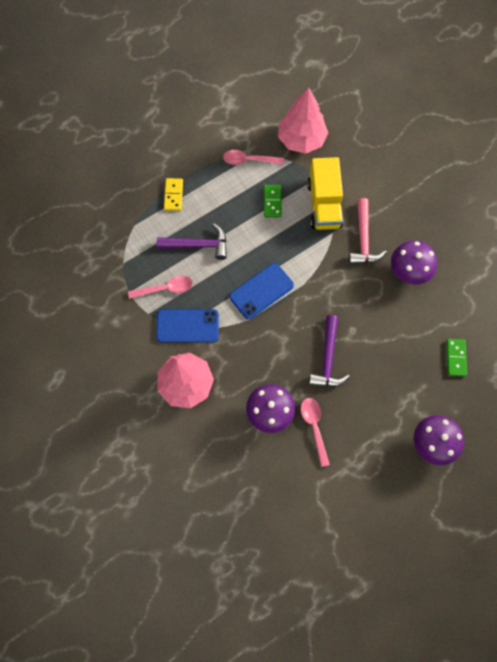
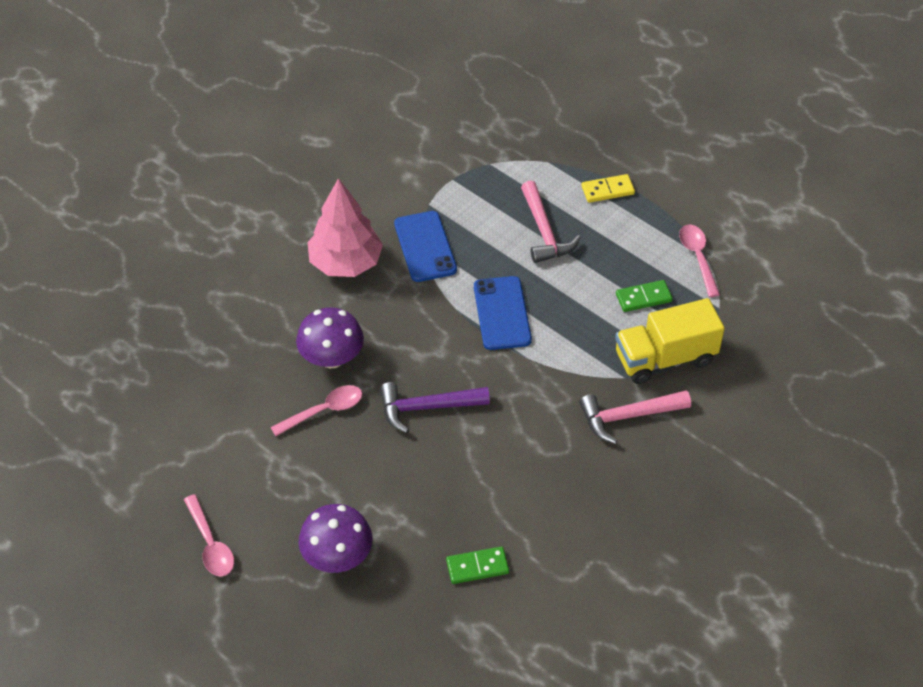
camera: 75 degrees right, 20 degrees down
(165, 288) = (469, 213): pink spoon -> pink spoon (211, 544)
(198, 245) = (544, 232): purple hammer -> pink hammer
(261, 291) = (502, 313): blue phone -> blue phone turned 45 degrees clockwise
(301, 140) = (760, 311): pink tree -> none
(409, 271) = (598, 483): purple mushroom -> none

